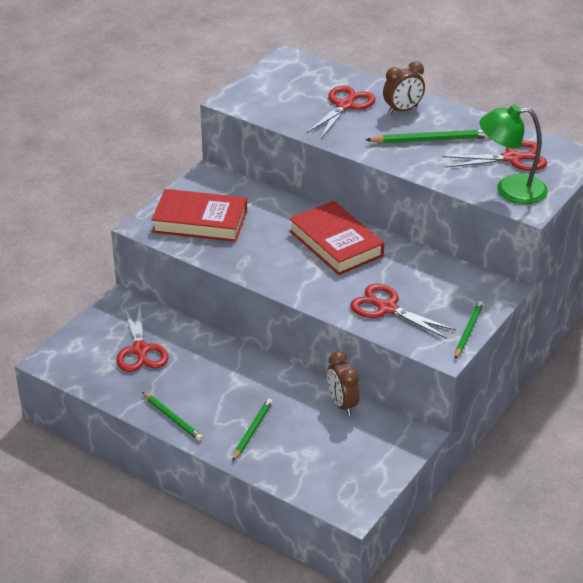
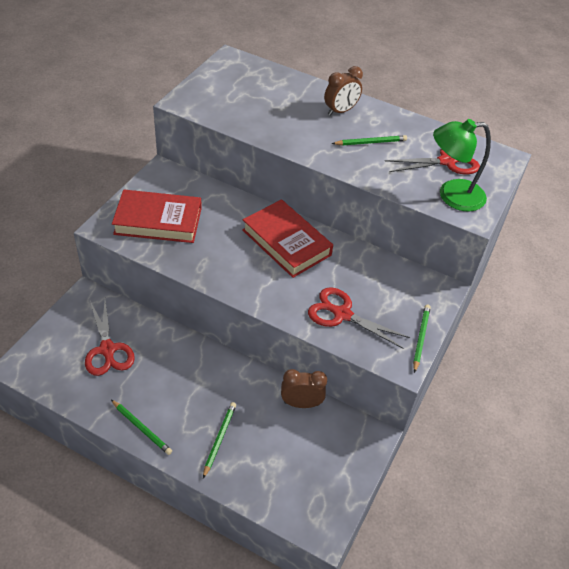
camera: 10 degrees left, 10 degrees up
(342, 404) = (301, 403): brown clock -> brown clock turned 120 degrees clockwise
(345, 105) = (288, 107): red scissors -> none
(430, 140) = (370, 142): green pencil -> green pencil, size x0.67

